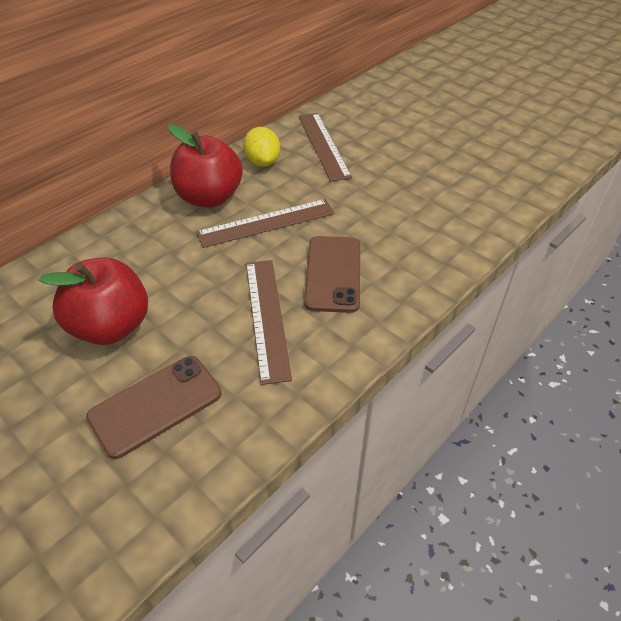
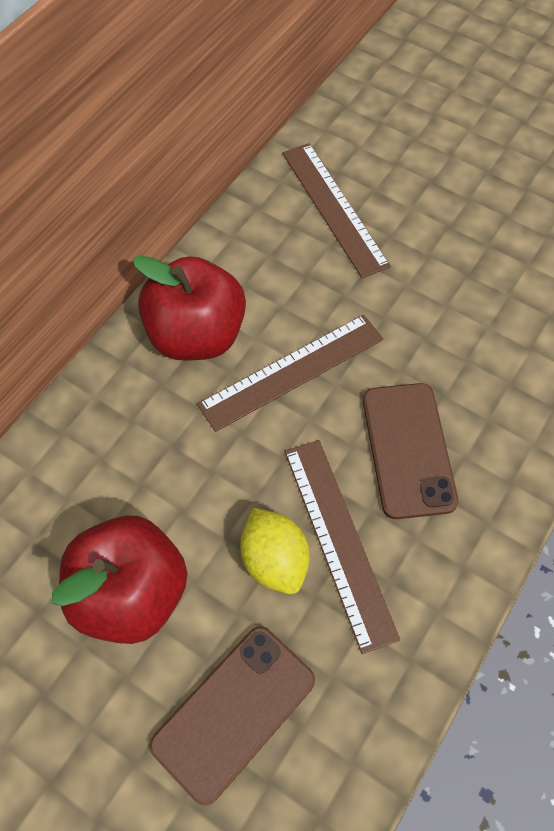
camera: 10 degrees left, 15 degrees up
(262, 162) = (254, 254): yellow lemon -> yellow lemon (274, 560)

